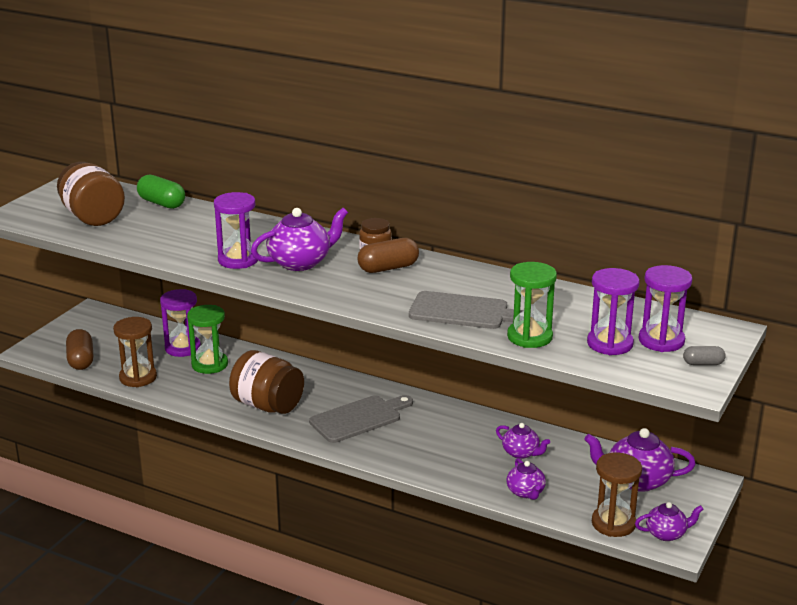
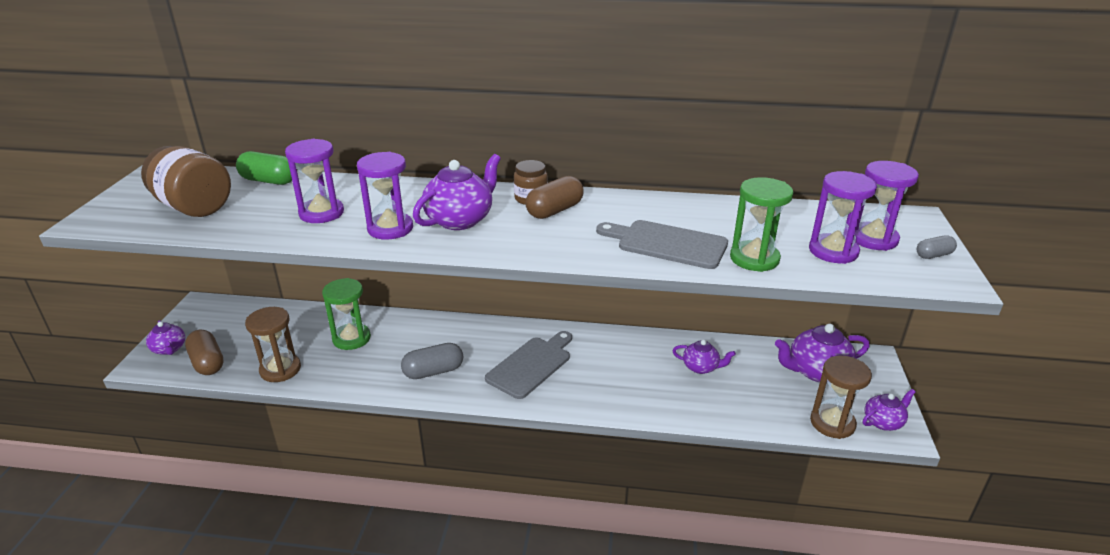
camera: 20 degrees left, 5 degrees up
(182, 348) = (315, 326): purple hourglass -> purple hourglass (321, 213)
(267, 405) = (433, 371): brown jar -> grey capsule
(463, 312) = (667, 244): grey cutting board -> grey cutting board turned 150 degrees counterclockwise
(526, 492) = (734, 409): purple teapot -> purple teapot (169, 349)

